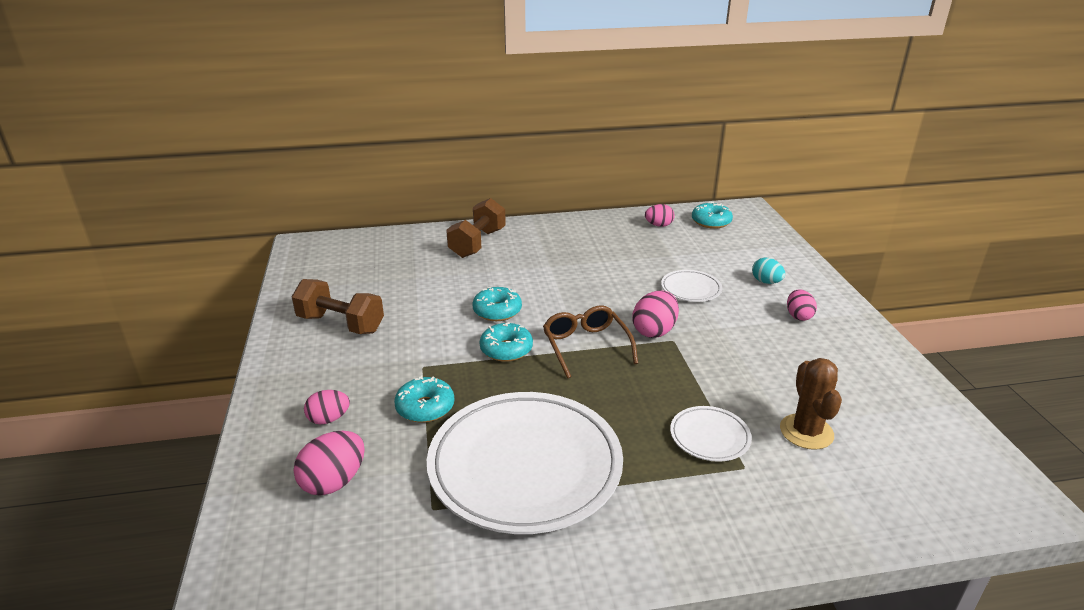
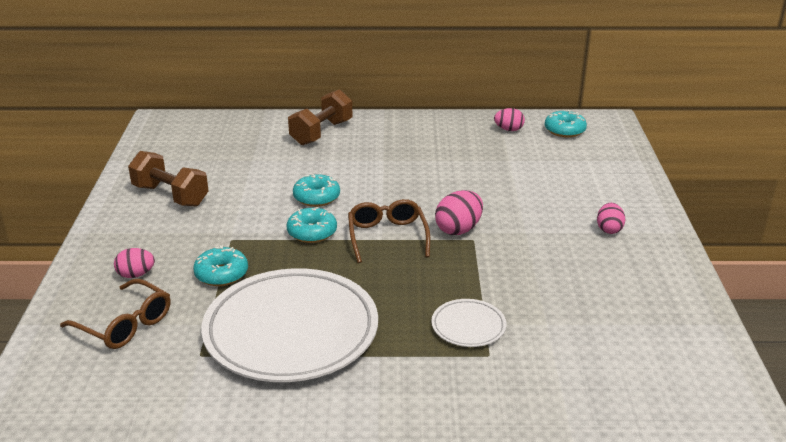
camera: 10 degrees right, 0 degrees up
(334, 482) = (125, 324): pink egg -> brown glasses
(691, 289) = (512, 194): white plate -> none
(766, 282) = (592, 194): turquoise egg -> none
(806, 432) = (562, 332): brown cactus -> none

